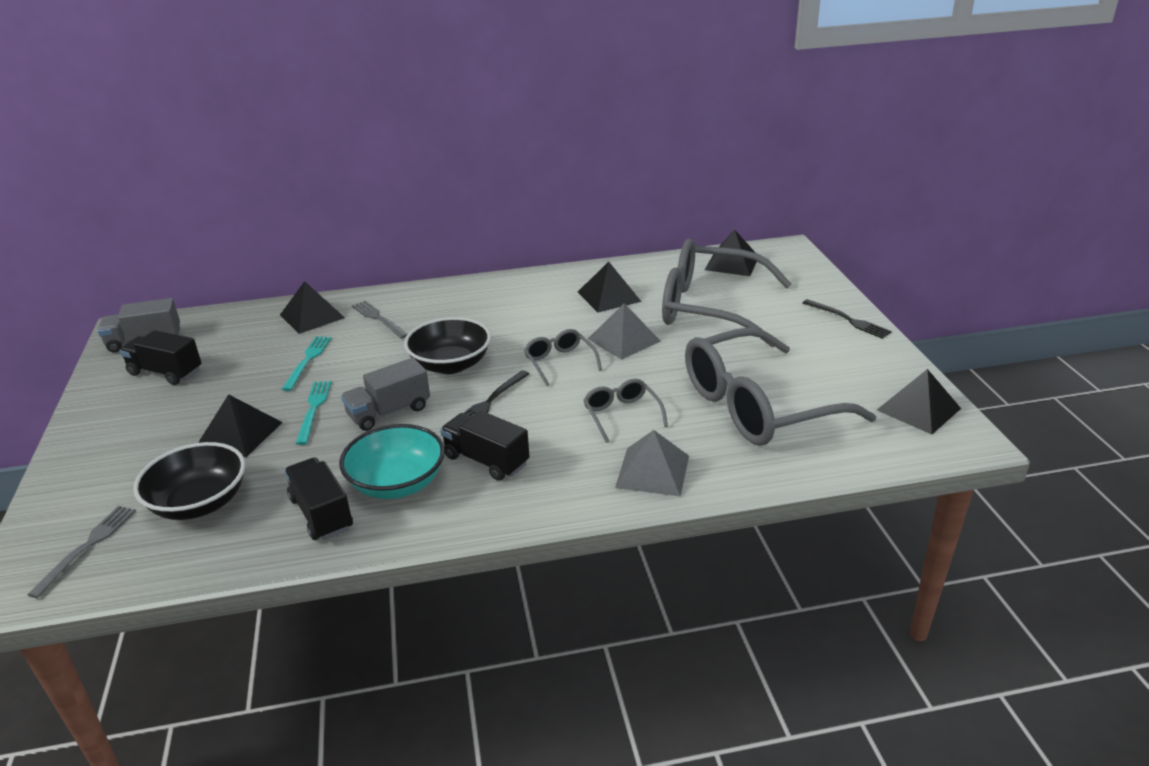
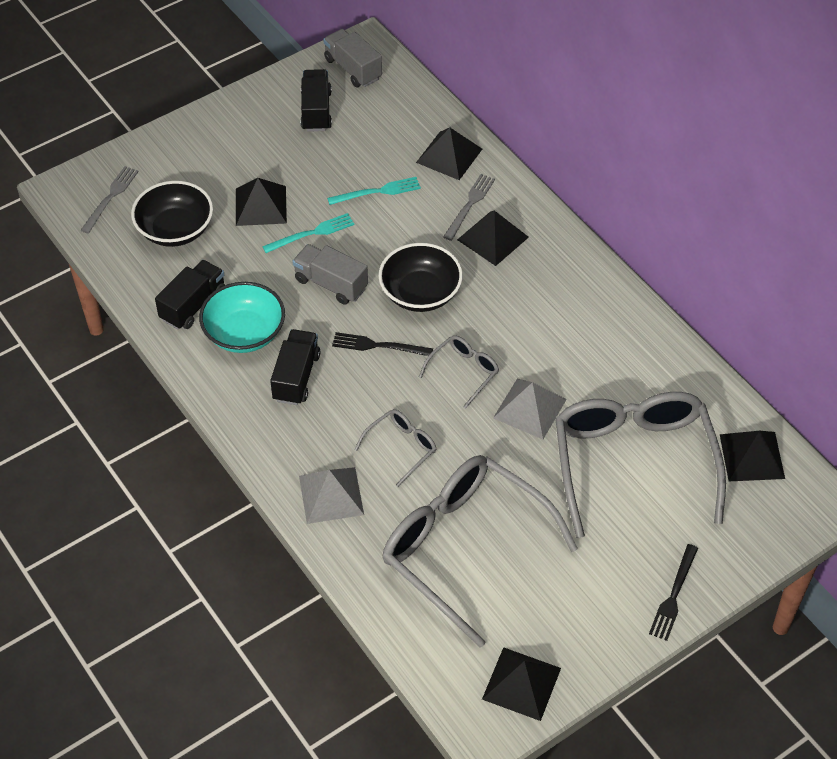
camera: 65 degrees right, 20 degrees up
(87, 547) = (110, 198): grey fork -> grey fork turned 60 degrees counterclockwise
(609, 296) = (610, 367): black pyramid -> black pyramid (492, 238)

